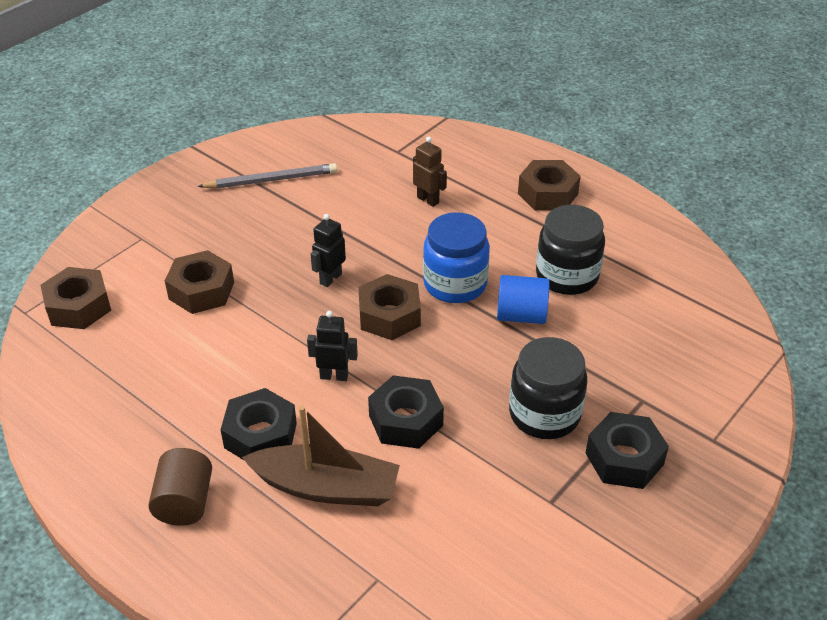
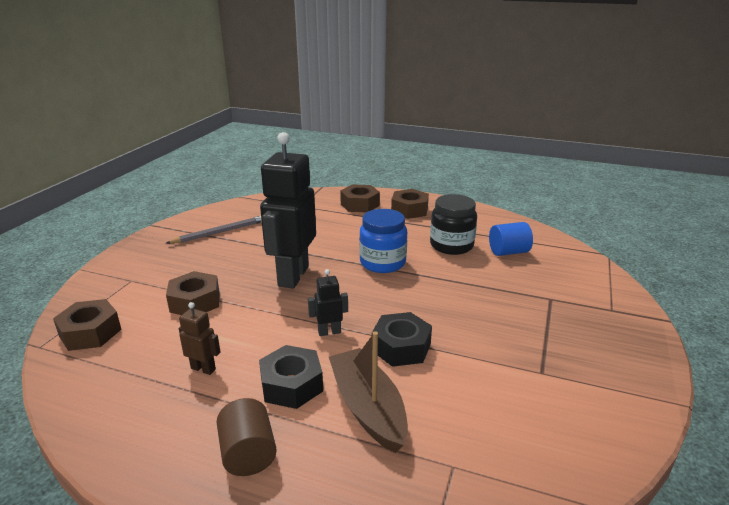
camera: 20 degrees left, 15 degrees down
(326, 487) = (368, 408): brown boat -> brown boat turned 105 degrees counterclockwise
(330, 278) = (292, 276): black robot -> black robot, size x2.34
(389, 315) = (348, 288): brown nut -> brown nut (360, 205)
(428, 200) = (335, 225): brown robot -> brown robot (203, 368)
(521, 315) = (438, 270): blue cylinder -> blue cylinder (508, 252)
(544, 414) = (495, 320): black jar -> none
(624, 458) = (567, 333): black nut -> none

